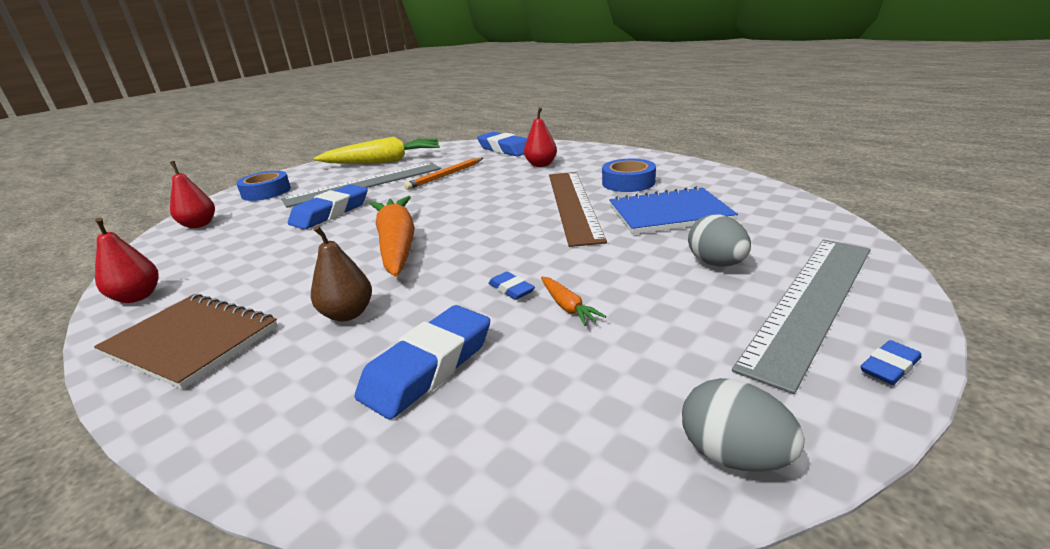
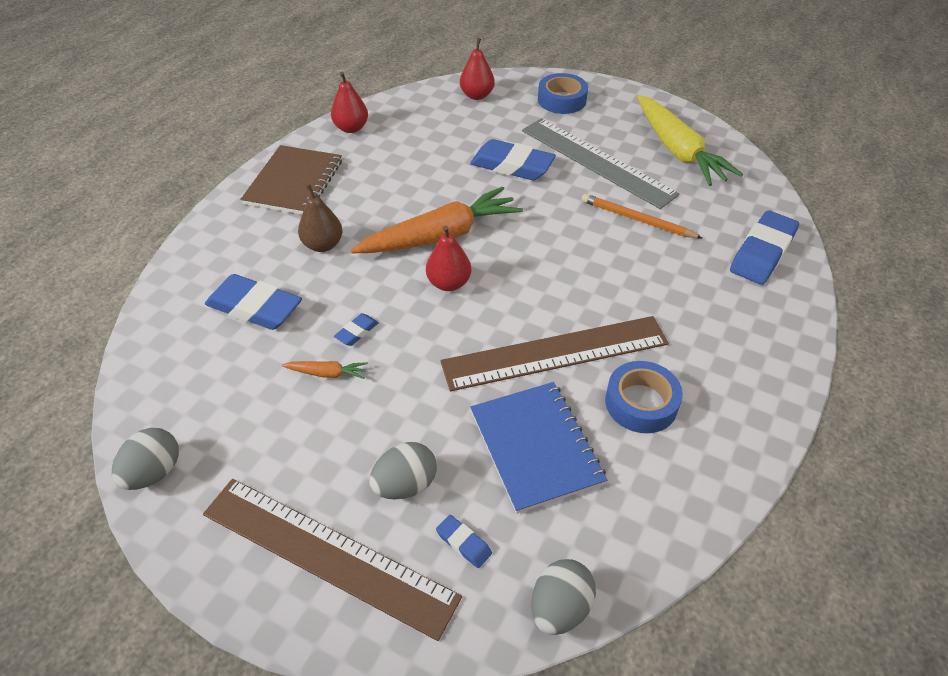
camera: 75 degrees right, 20 degrees up
(541, 165) = (698, 302): red pear -> red pear (448, 283)
(568, 307) = (327, 373): orange carrot -> orange carrot turned 135 degrees counterclockwise
(811, 302) = (327, 555): grey ruler -> brown ruler
(812, 211) = (560, 608): none -> grey egg
(889, 367) = (227, 588): blue eraser -> blue eraser (463, 543)

